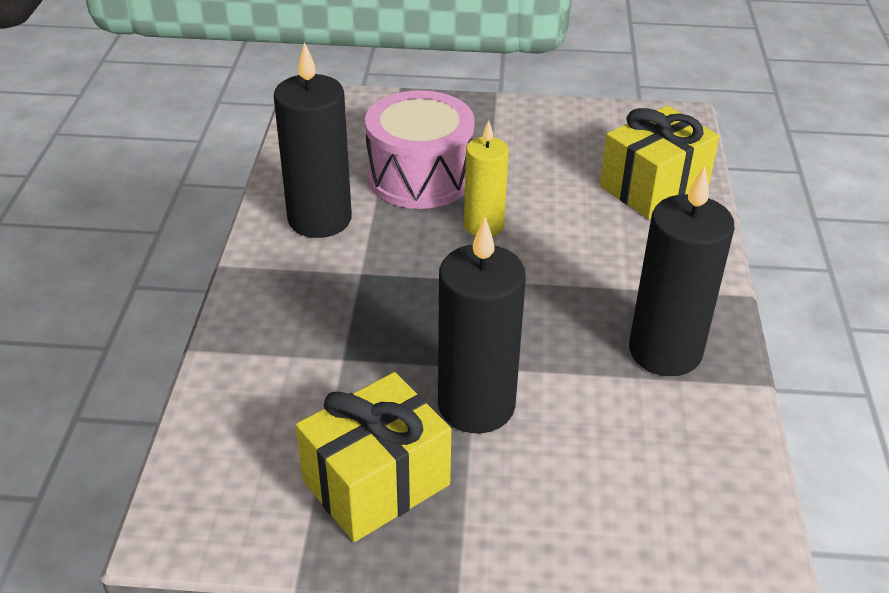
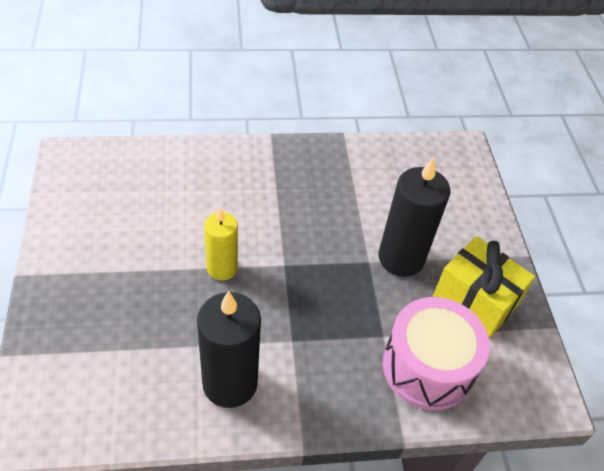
camera: 105 degrees left, 10 degrees up
(420, 177) = (161, 318): pink drum -> pink drum (427, 367)
(653, 187) = (163, 172): yellow gift -> none
(665, 351) = (330, 172): black candle -> none

